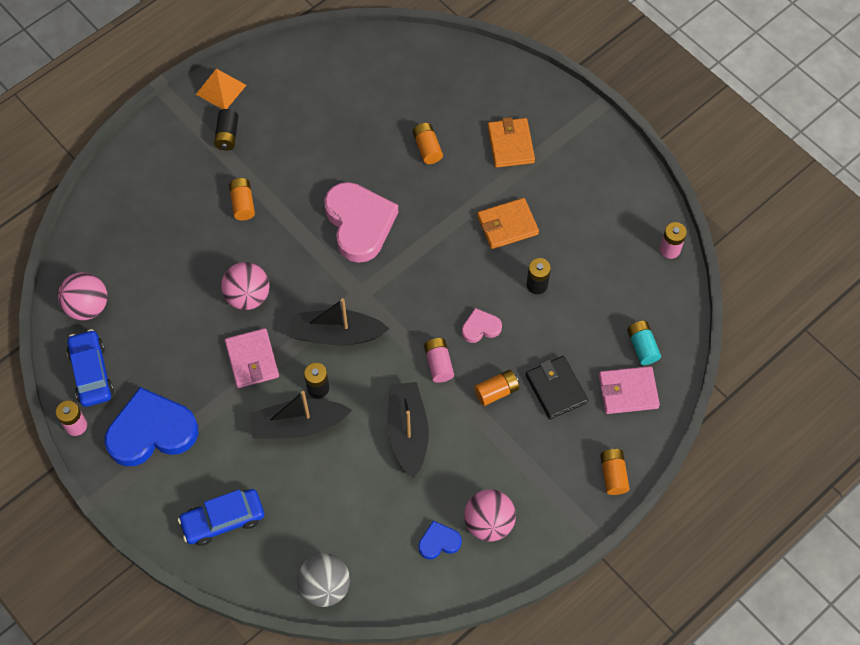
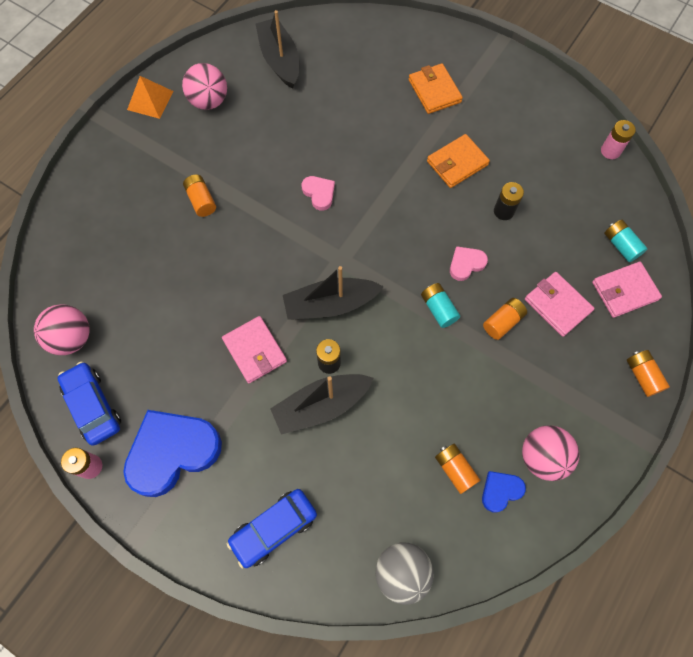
camera: 15 degrees left, 5 degrees up
(227, 135) = (168, 140): black battery -> none
(248, 296) = (232, 288): pink ball -> pink ball (209, 101)
(359, 224) = (319, 193): pink heart -> pink heart, size x0.46
(408, 432) = (431, 384): black boat -> black boat (280, 60)
(427, 148) = (360, 111): orange battery -> orange battery (455, 469)
(438, 364) = (438, 309): pink battery -> turquoise battery
(556, 389) = (557, 305): black wallet -> pink wallet

